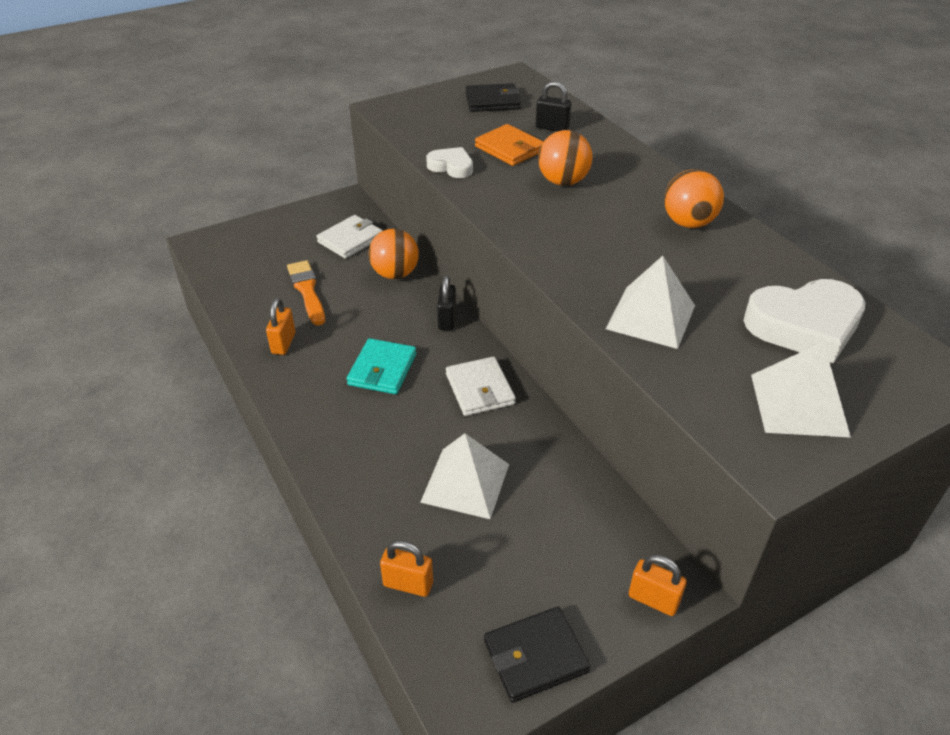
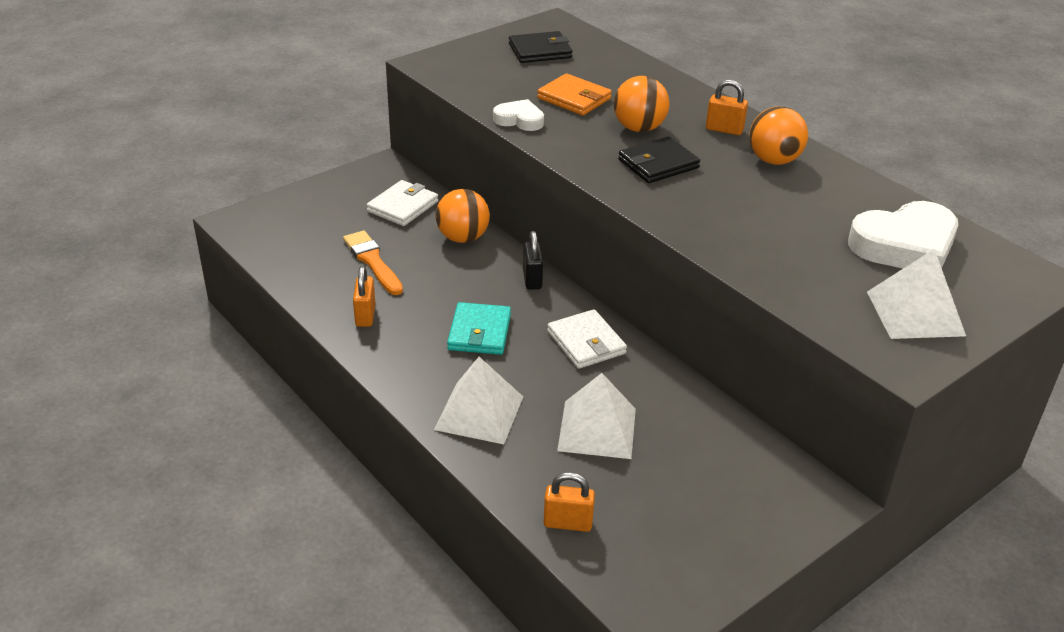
camera: 10 degrees left, 5 degrees down
(535, 656) = (707, 570): black wallet -> black wallet (658, 164)
(552, 128) = (611, 75): black padlock -> none
(650, 317) = (761, 248): white pyramid -> white pyramid (479, 413)
(653, 600) = (804, 511): orange padlock -> orange padlock (724, 130)

